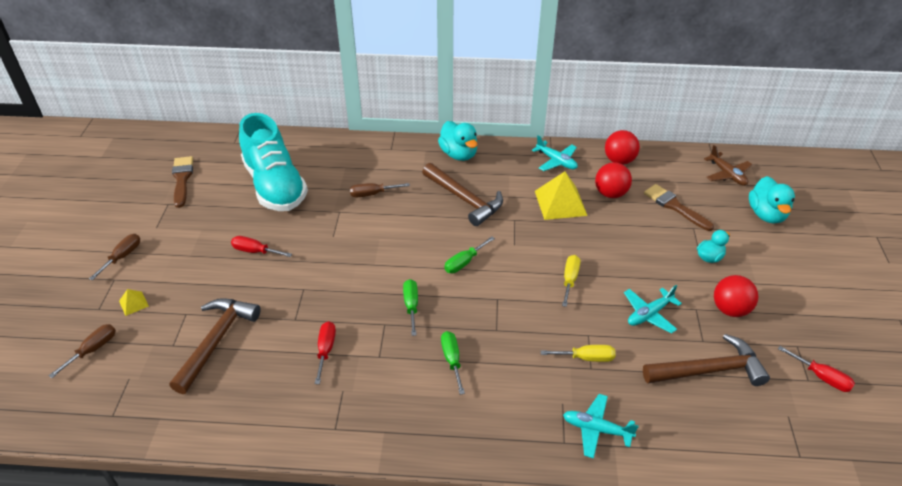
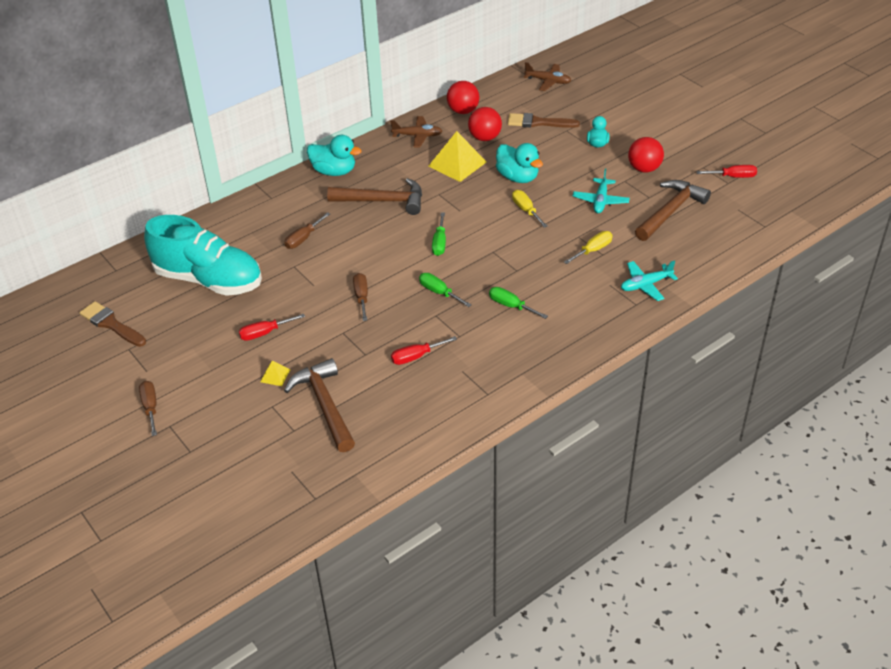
camera: 40 degrees left, 0 degrees up
(93, 350) = (231, 476): brown screwdriver -> brown screwdriver (361, 297)
(133, 303) = (215, 428): yellow pyramid -> yellow pyramid (275, 375)
(326, 350) = (416, 357): red screwdriver -> red screwdriver turned 75 degrees counterclockwise
(556, 161) = (417, 136): turquoise plane -> brown plane
(766, 214) = (602, 95): turquoise duck -> turquoise duck (518, 177)

